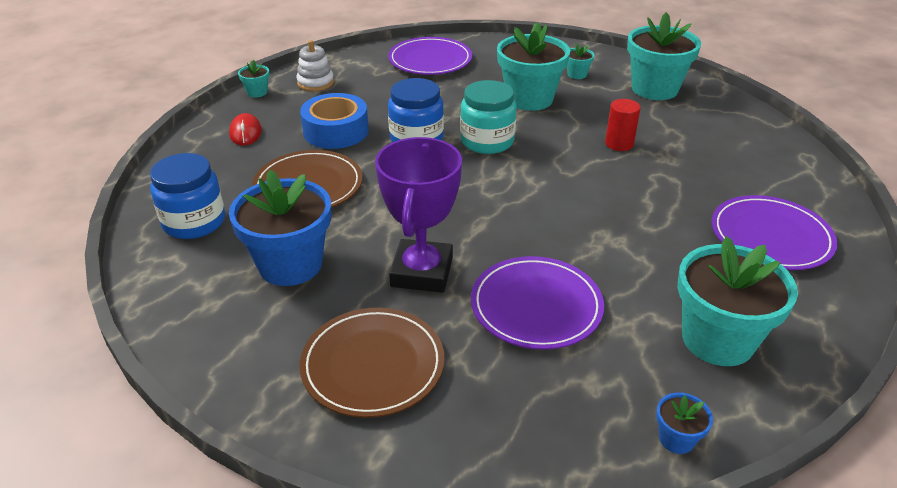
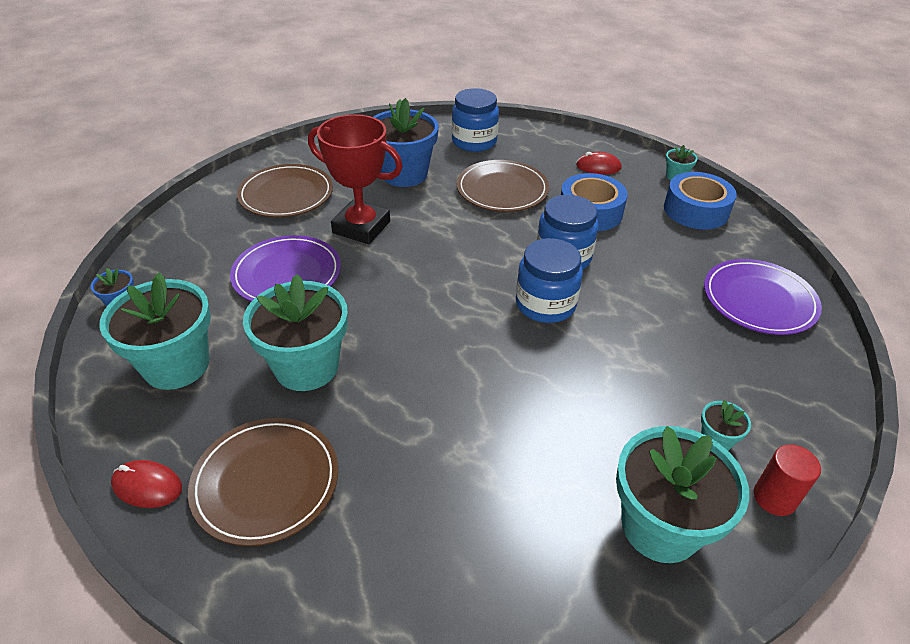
camera: 105 degrees right, 5 degrees up
(315, 83) = (696, 210): white stacking toy -> blue tape
(422, 272) = (361, 227): purple trophy -> red trophy
(487, 141) = (545, 304): turquoise jar -> blue jar
(529, 99) = (641, 365): turquoise flower pot -> turquoise flower pot (306, 366)
(619, 144) = (508, 417): red cylinder -> red cylinder (774, 498)
(770, 236) = (266, 482): purple plate -> brown plate
(837, 299) = (147, 486): none -> red mouse

